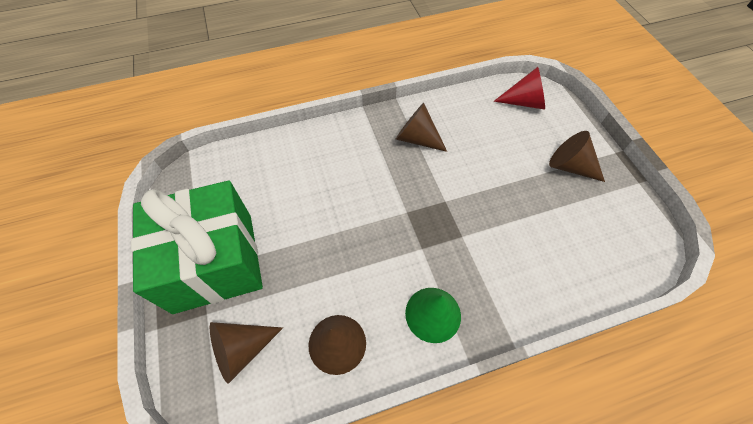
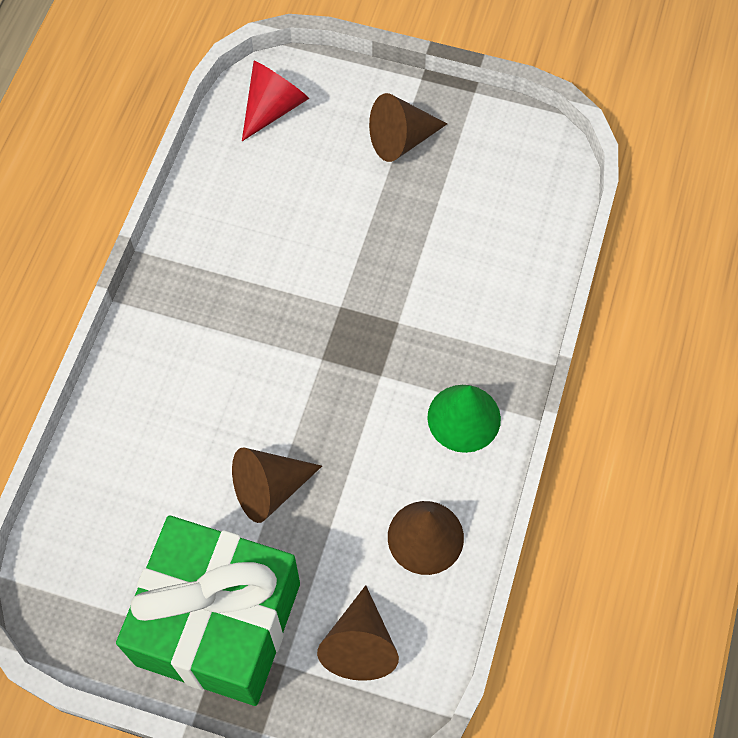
camera: 55 degrees left, 5 degrees up
(417, 138) = (225, 272): brown cone -> brown cone (270, 489)

